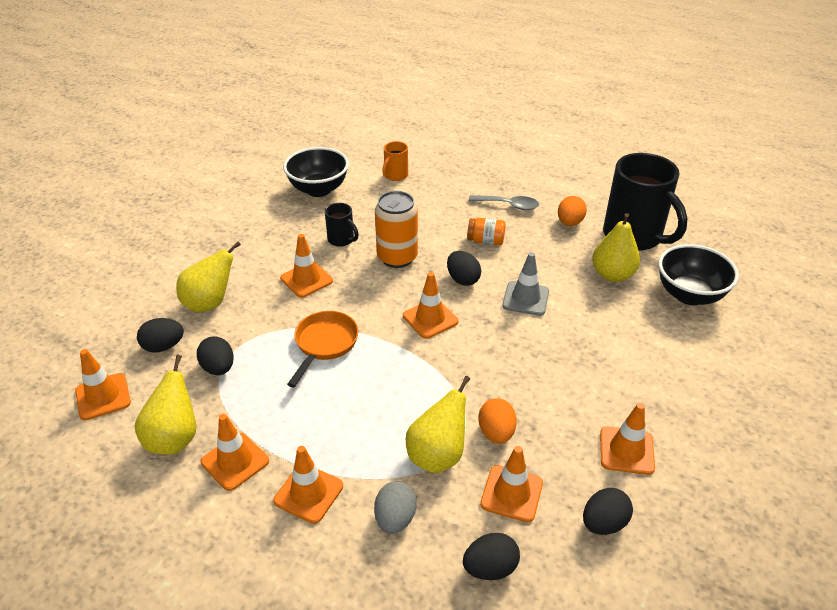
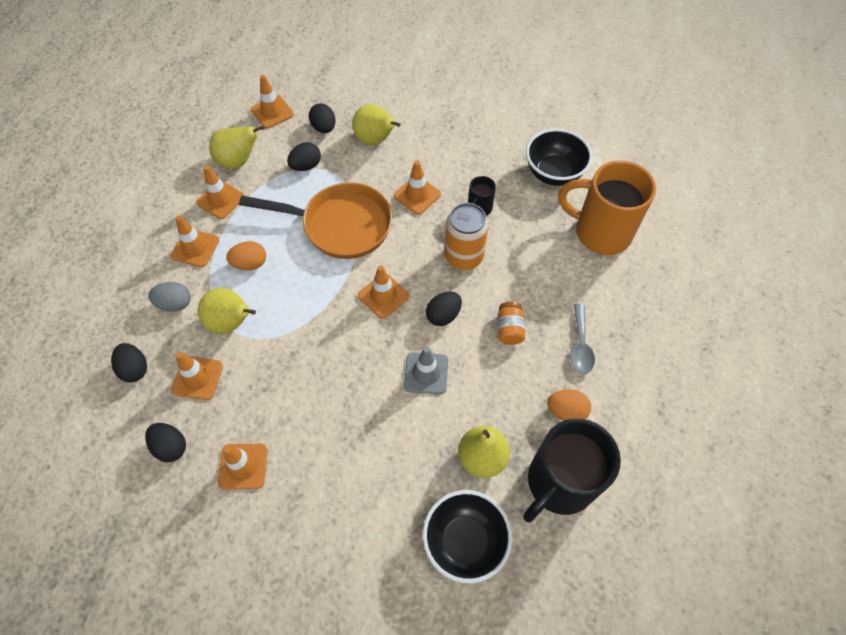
camera: 80 degrees right, 20 degrees up
(324, 344) = (340, 225): orange pan -> orange pan, size x1.66
(395, 176) = (600, 232): orange mug -> orange mug, size x2.20
(496, 433) = (256, 362): orange egg -> orange egg (250, 263)

